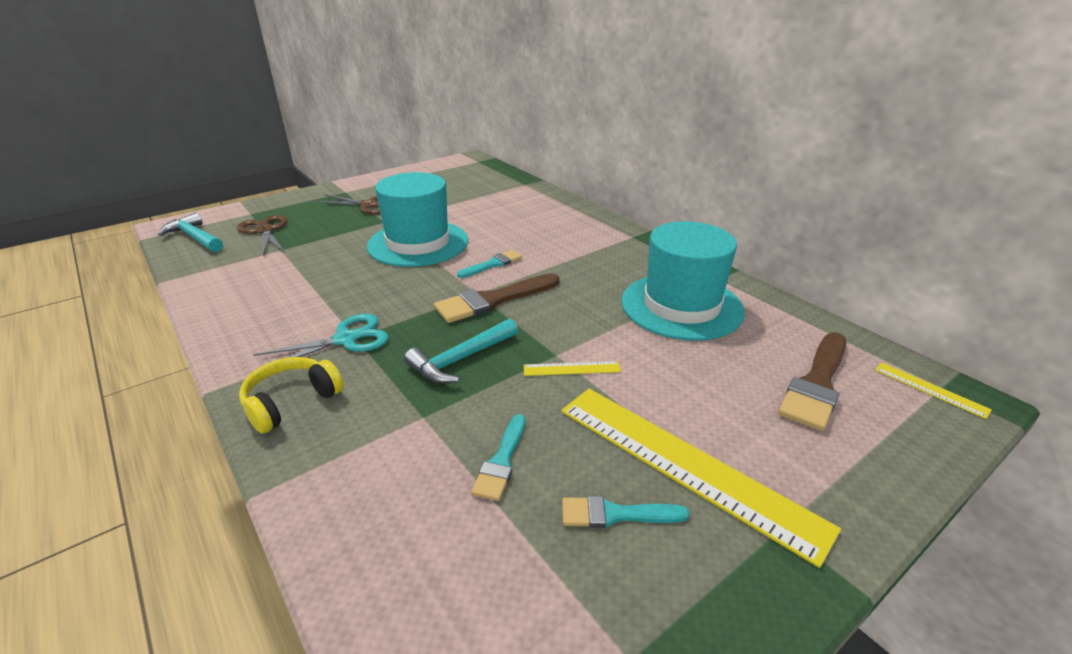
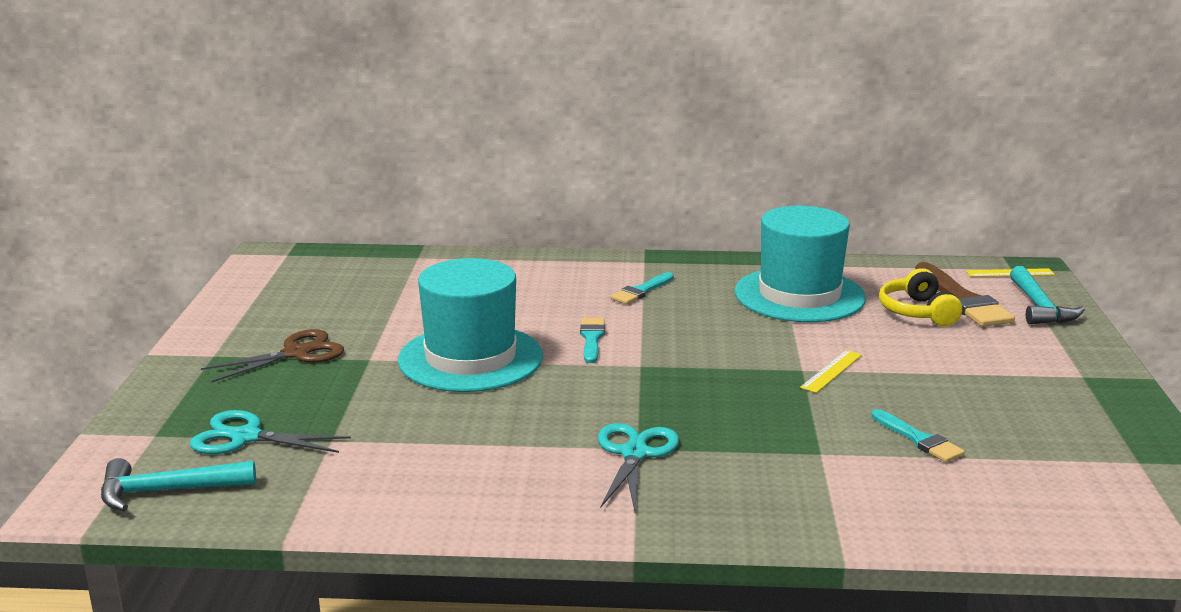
camera: 50 degrees left, 10 degrees down
(265, 231) = (246, 437): brown scissors -> turquoise scissors
(291, 402) = (716, 508): yellow headphones -> yellow headphones (917, 312)
(461, 359) = (752, 410): turquoise hammer -> turquoise hammer (1039, 307)
(493, 300) = (667, 363): brown brush -> none
(615, 514) = (1019, 420): turquoise brush -> turquoise brush (641, 291)
(685, 465) = (996, 378): yellow ruler -> none

